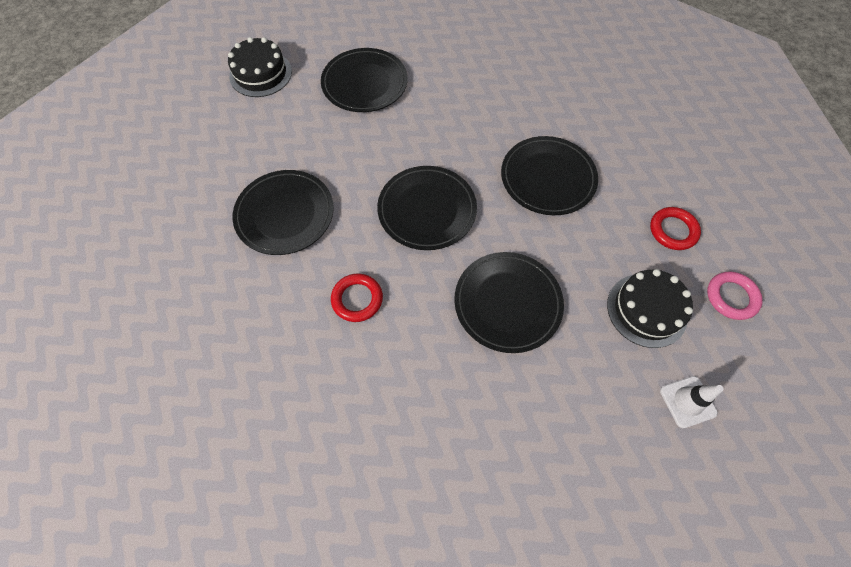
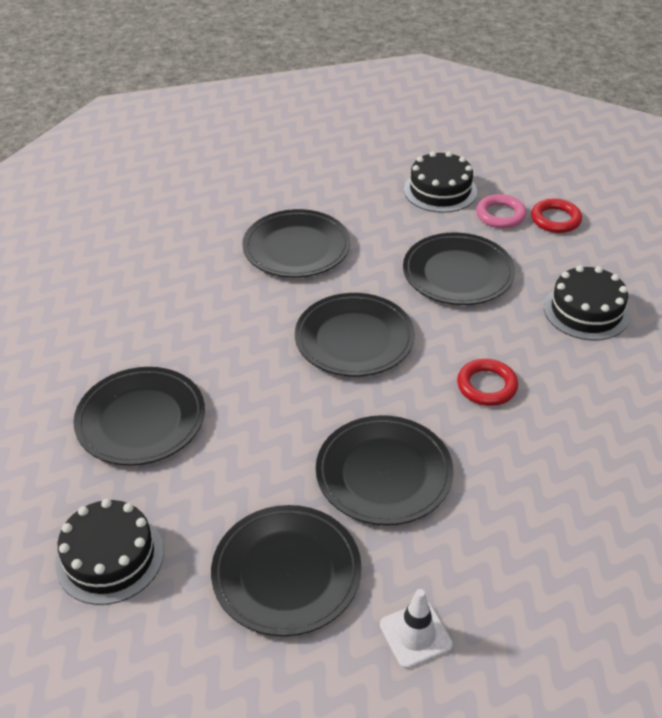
camera: 95 degrees left, 20 degrees down
(222, 154) = (286, 572): none -> black plate
(443, 413) = (586, 311): none -> black cake
(673, 230) = (350, 172): red ring -> red ring (555, 219)
(687, 401) = (518, 174): white traffic cone -> white traffic cone (415, 635)
(731, 297) = (414, 146): pink ring -> pink ring (500, 215)

